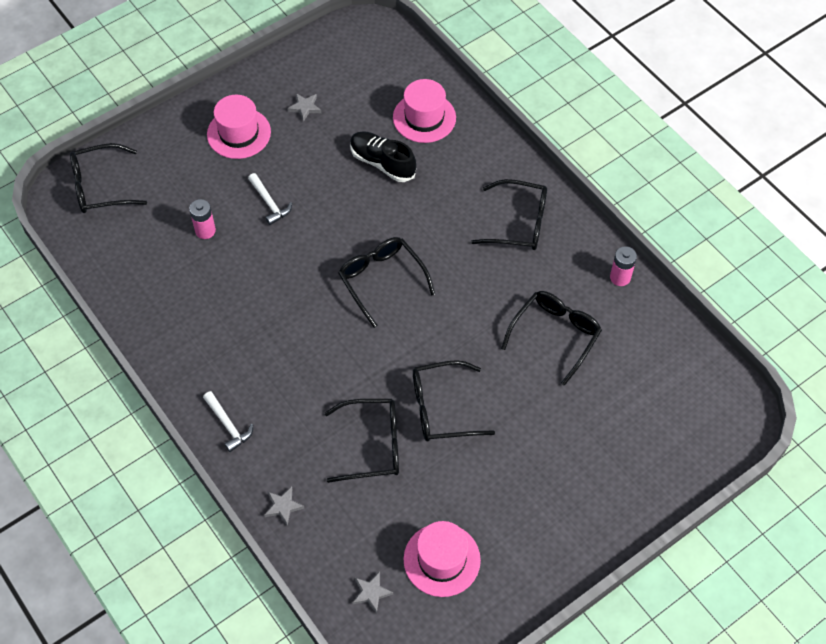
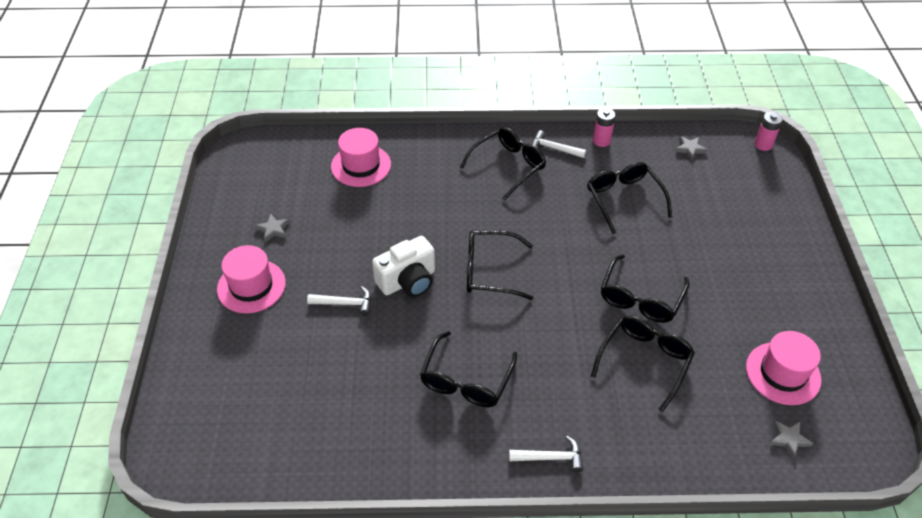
camera: 55 degrees left, 10 degrees down
(100, 187) = (198, 422): black glasses -> black glasses (466, 380)
(205, 231) = (329, 365): pink battery -> pink battery (763, 145)
(283, 506) = (664, 459): grey star -> grey star (690, 149)
(325, 230) = (408, 281): none -> white camera
(382, 163) = (378, 211): black shoe -> none
(574, 245) = (554, 148): none -> white hammer

